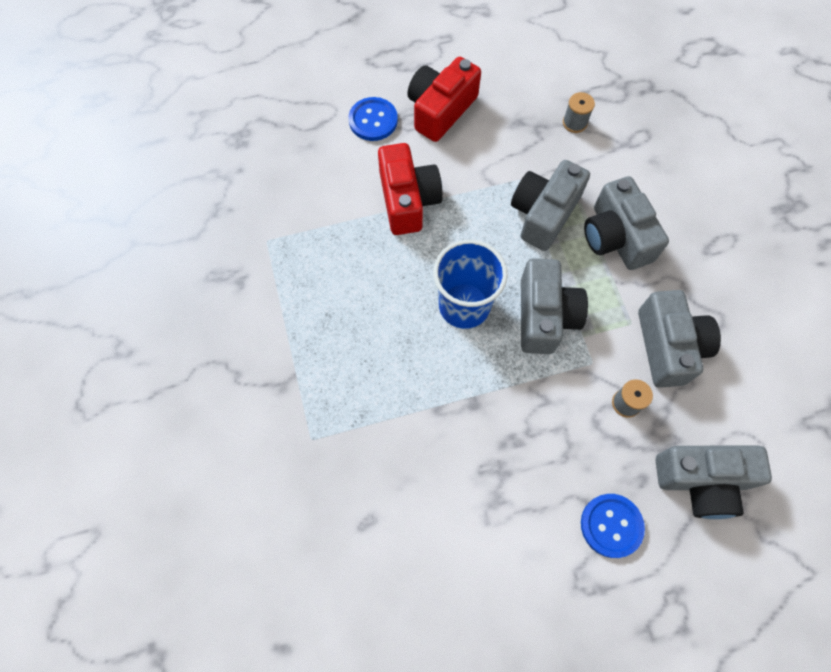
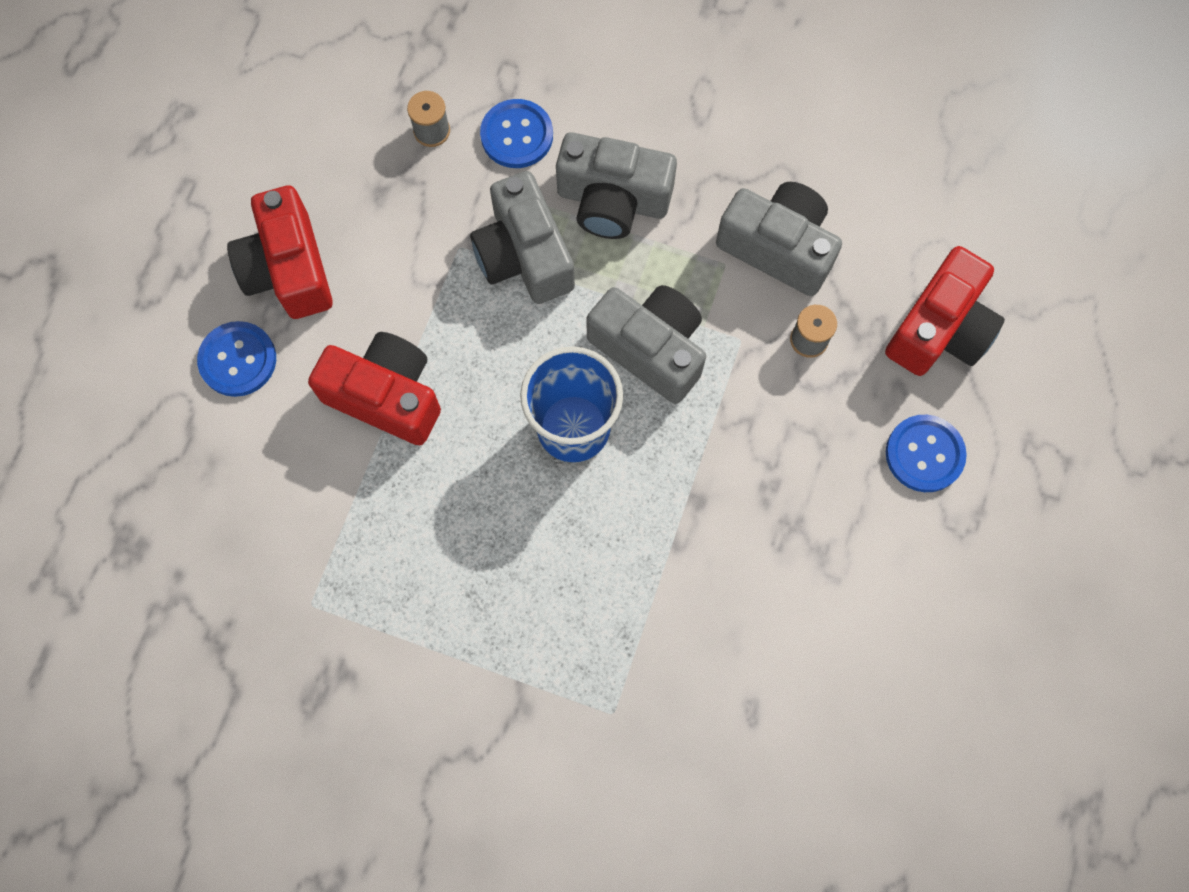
camera: 55 degrees left, 5 degrees up
(610, 164) = (517, 135): none -> blue button
(701, 481) = (939, 329): grey camera -> red camera

